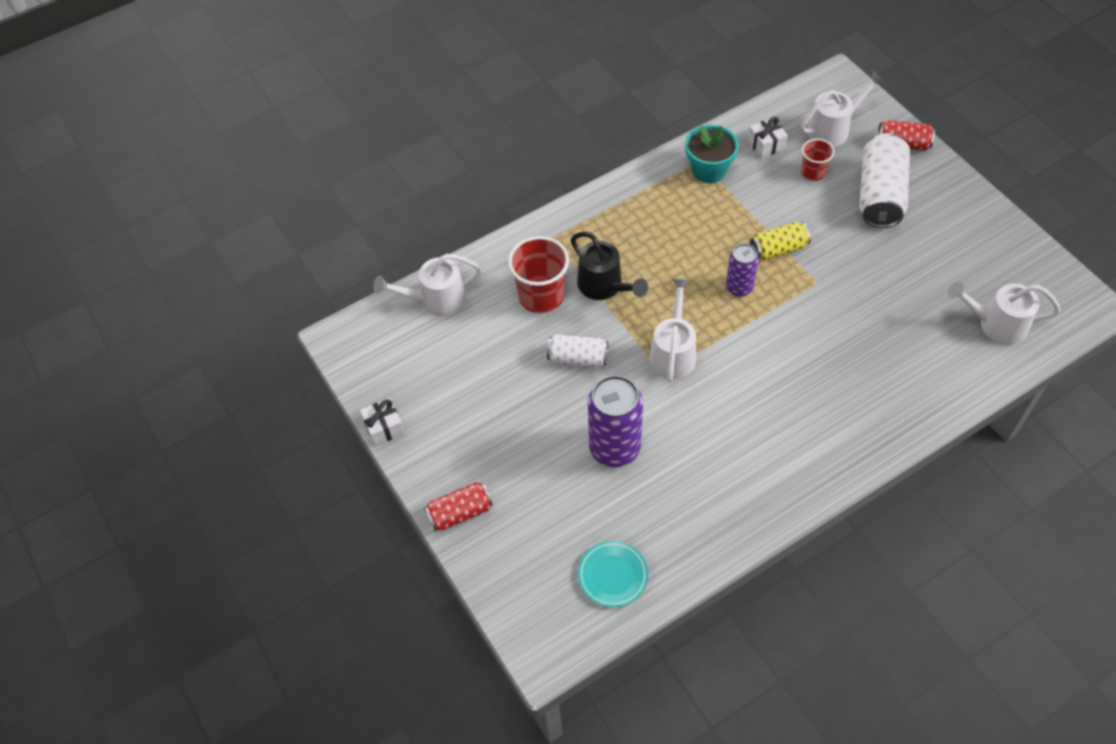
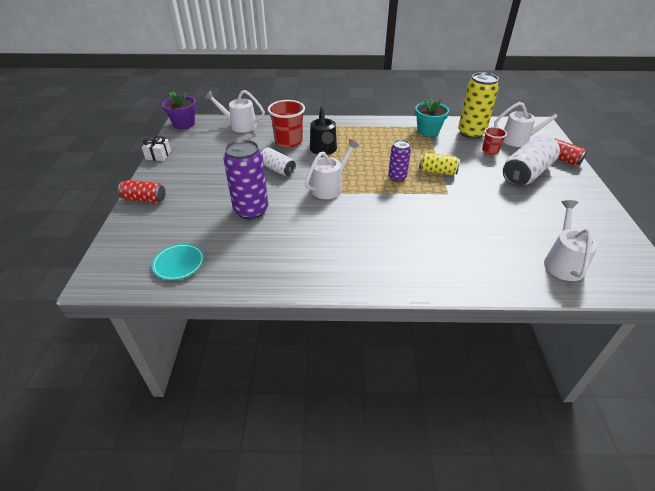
camera: 30 degrees right, 15 degrees down
(346, 343) = (184, 124): none -> purple flower pot
(766, 145) = (471, 133): white gift -> yellow can
(995, 324) = (562, 261): white watering can -> white watering can turned 60 degrees clockwise

